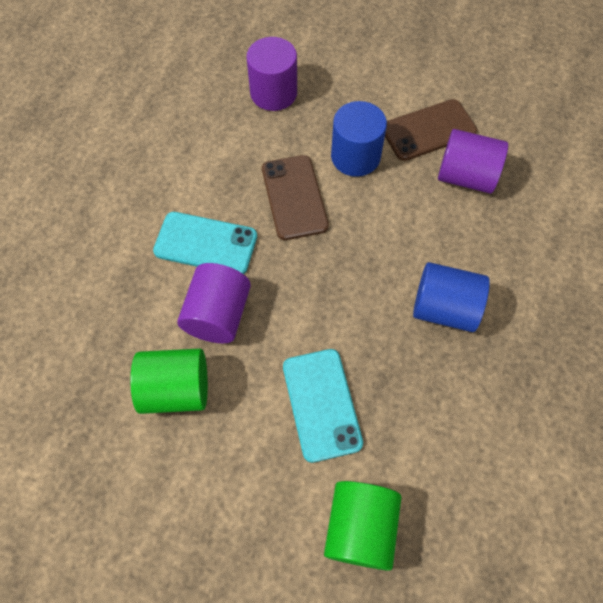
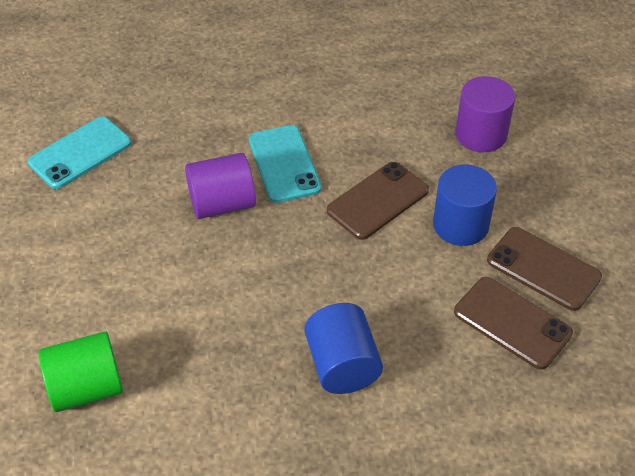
camera: 60 degrees right, 15 degrees down
(176, 389) = (138, 209): green cylinder -> none
(321, 404) = (183, 311): turquoise phone -> turquoise phone (80, 153)
(465, 177) = (512, 323): purple cylinder -> brown phone

